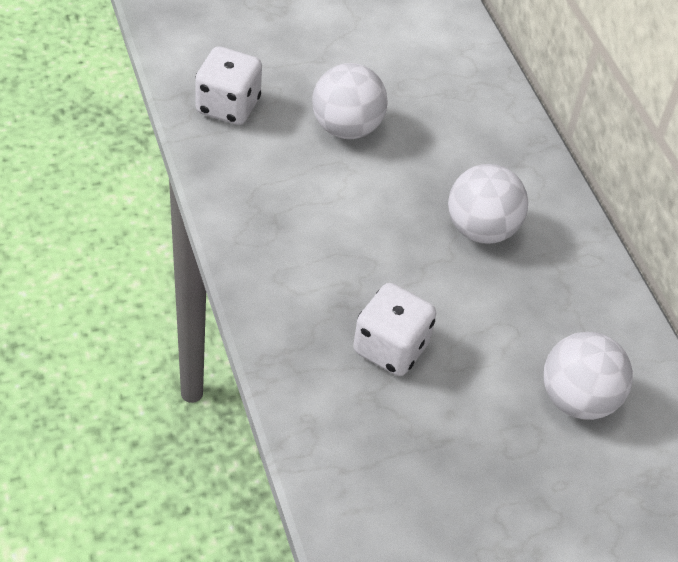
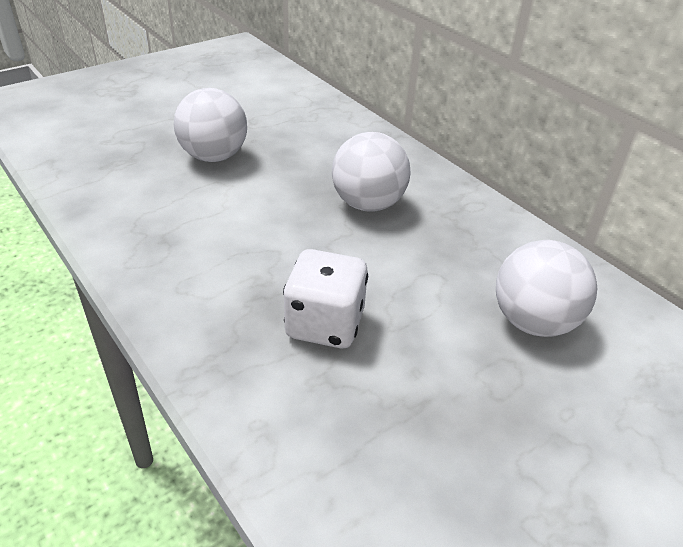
camera: 15 degrees left, 10 degrees down
(228, 106) = (94, 162): white dice -> none

